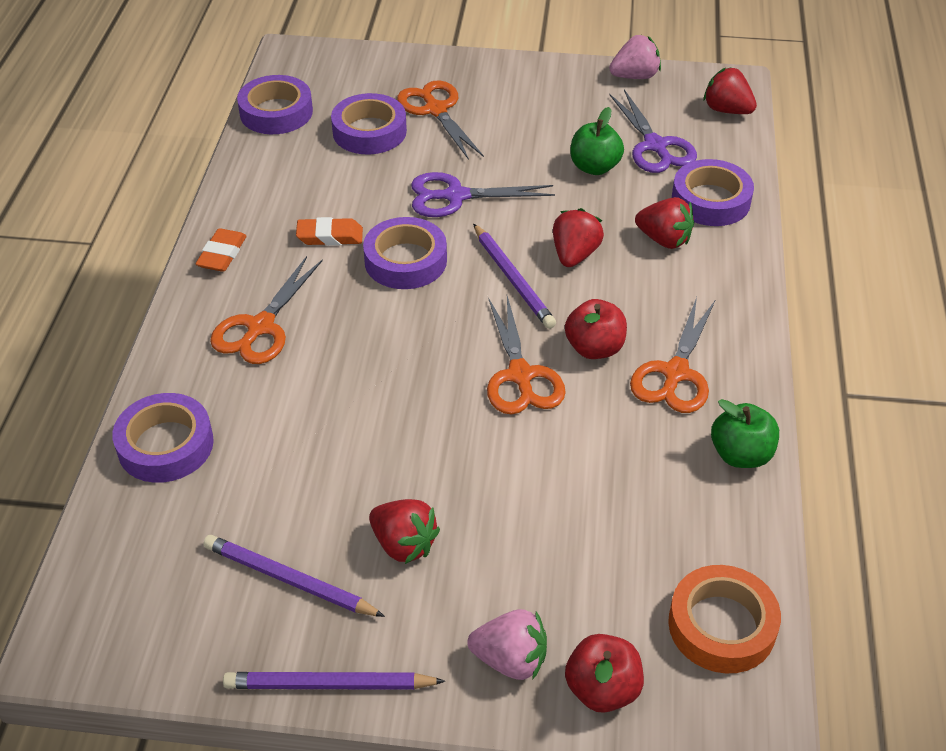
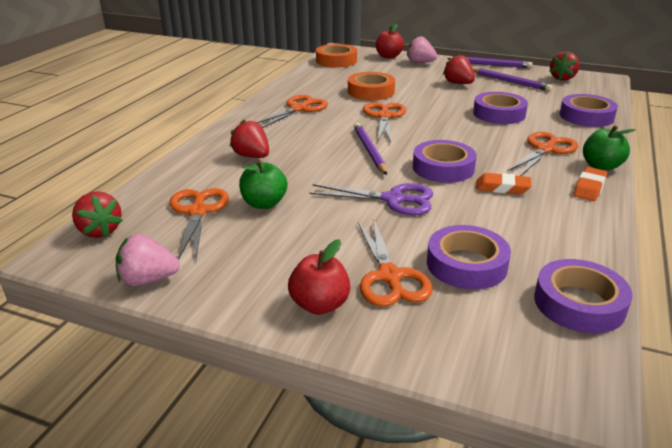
camera: 165 degrees left, 15 degrees down
(574, 255) = (320, 156): red strawberry -> red strawberry (562, 78)
(575, 467) = (371, 91): none -> orange tape
(594, 348) = (336, 120): red apple -> red apple (320, 305)
(655, 146) = (197, 211): purple scissors -> orange scissors
(710, 200) = (195, 171): purple tape -> purple tape (499, 114)
(741, 454) = (290, 87): green apple -> green apple (601, 166)

